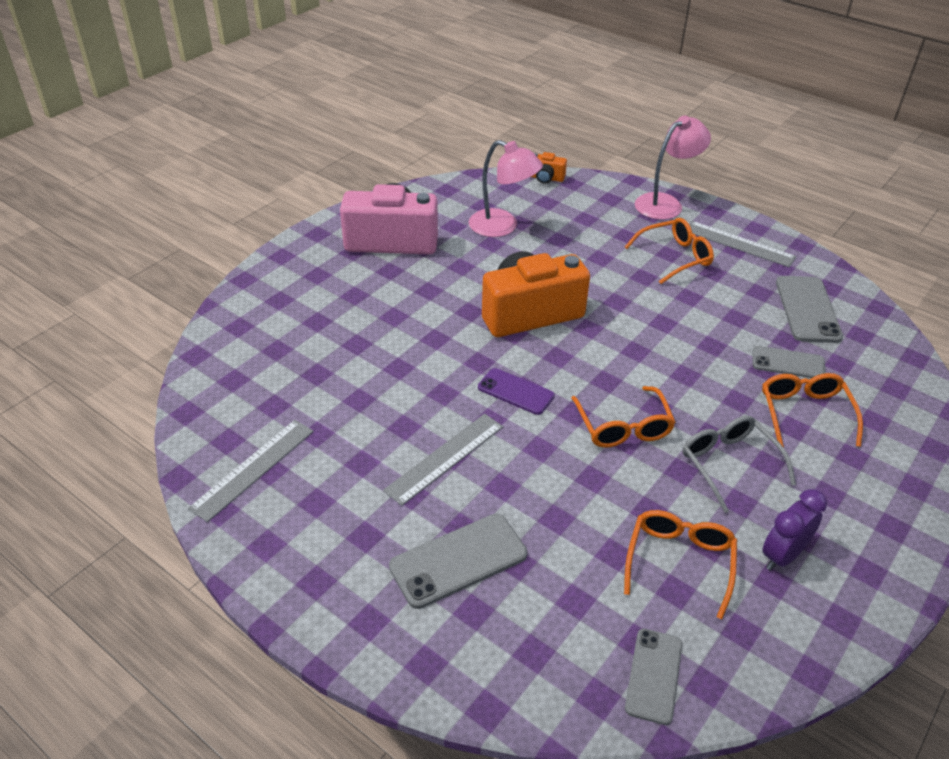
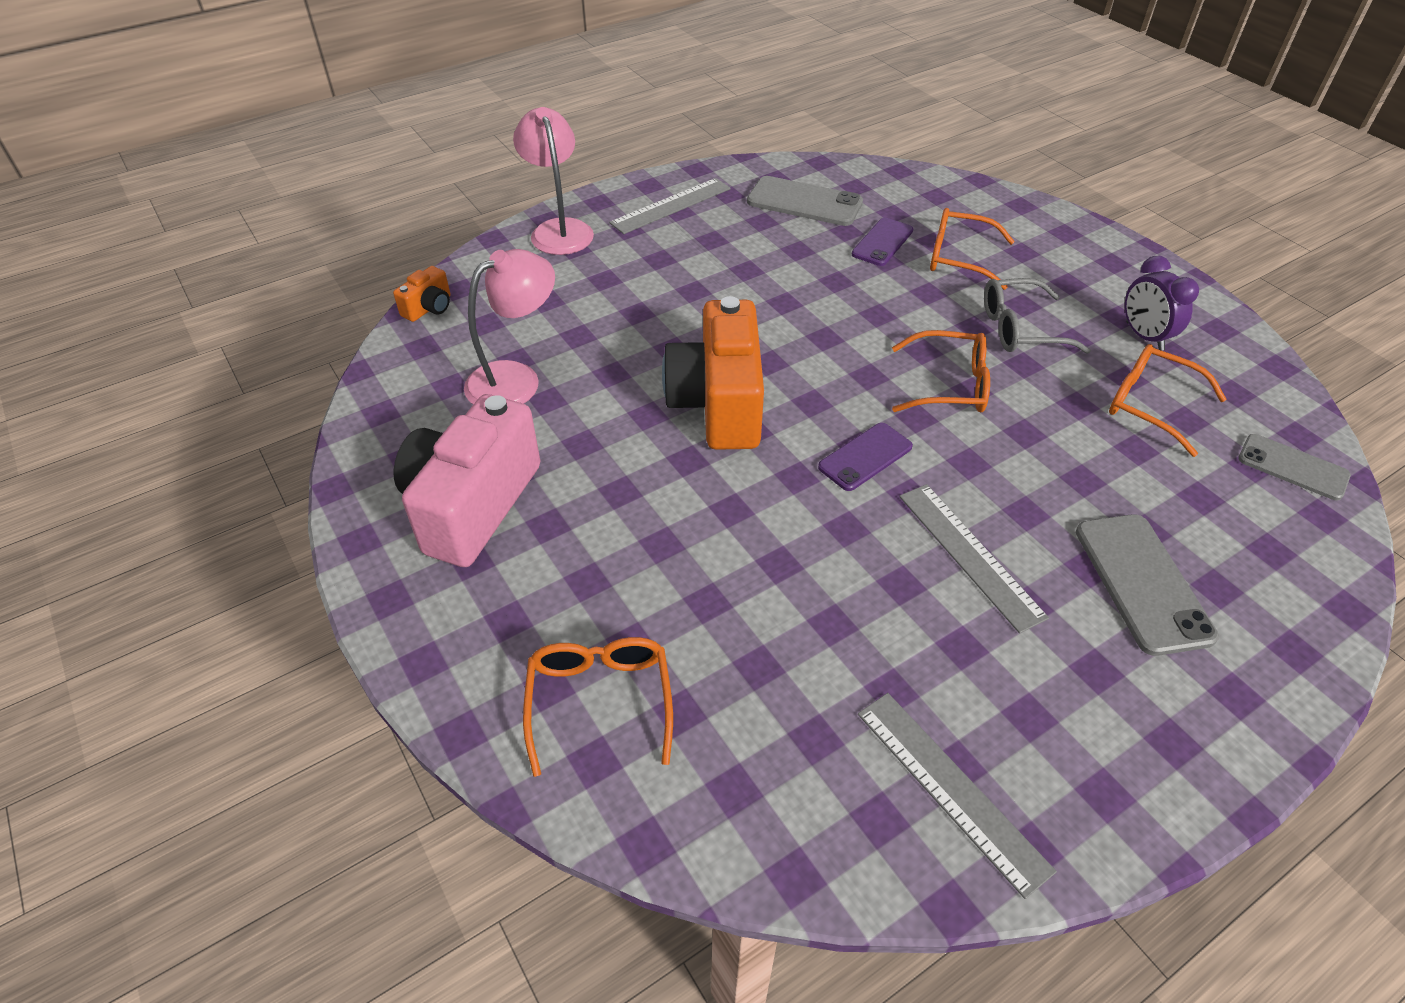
camera: 70 degrees left, 5 degrees up
(674, 257) = (669, 256): orange glasses -> orange glasses (600, 701)
(788, 363) = (882, 242): grey phone -> purple phone

